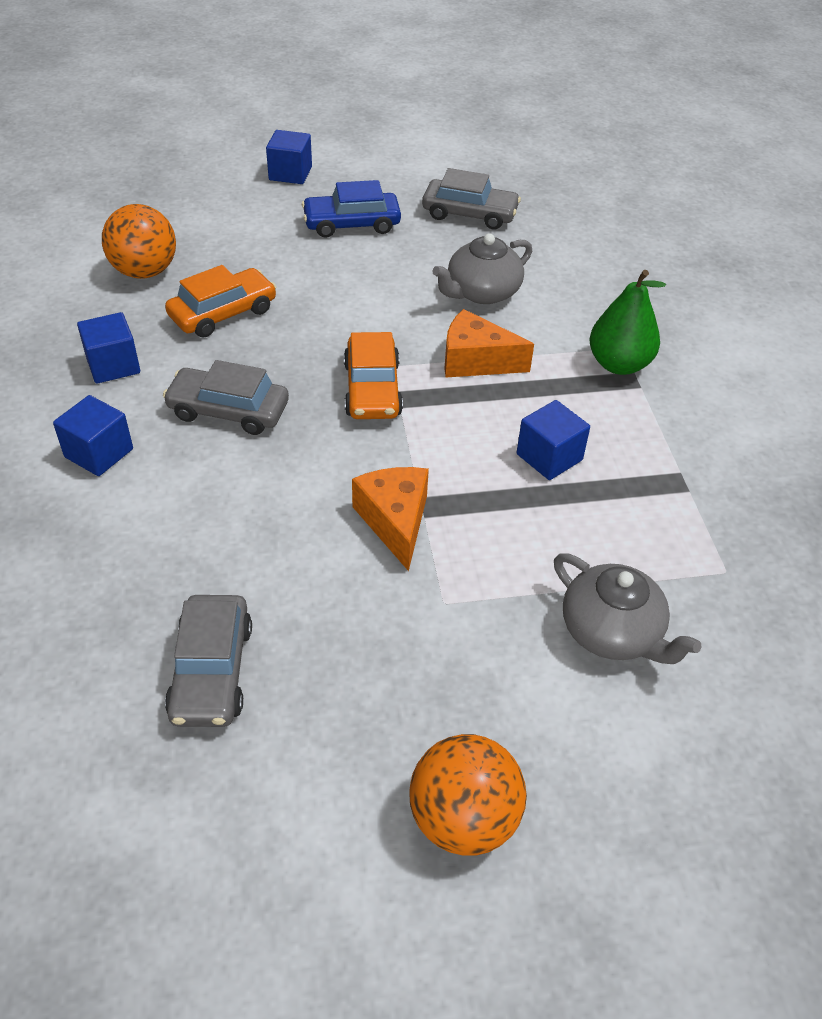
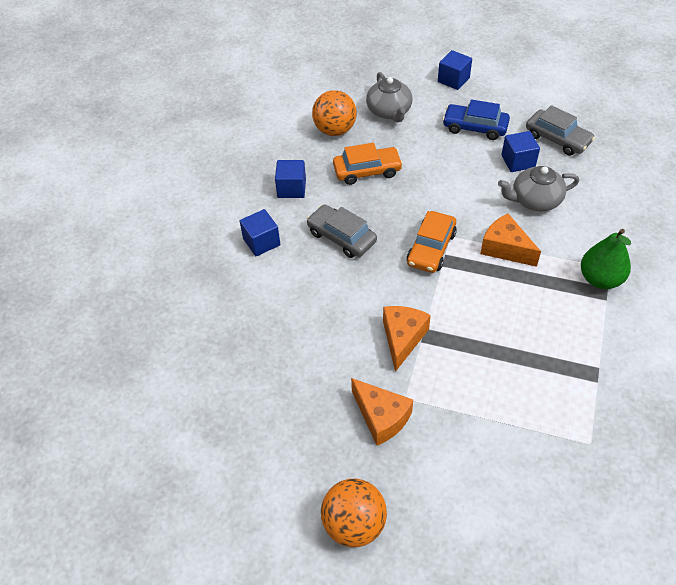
camera: 30 degrees right, 5 degrees up
(211, 671) = (264, 390): grey car -> none
(422, 643) = (381, 417): none -> orange cheese
(549, 457) = (517, 329): blue cube -> blue cube (518, 161)
(612, 632) = (495, 453): grey teapot -> grey teapot (389, 111)

